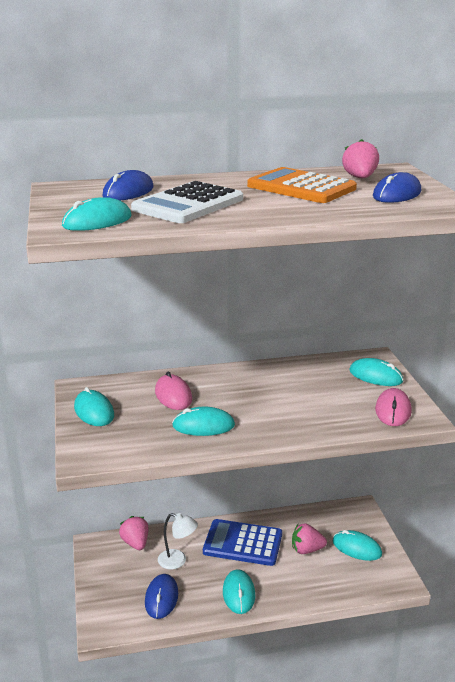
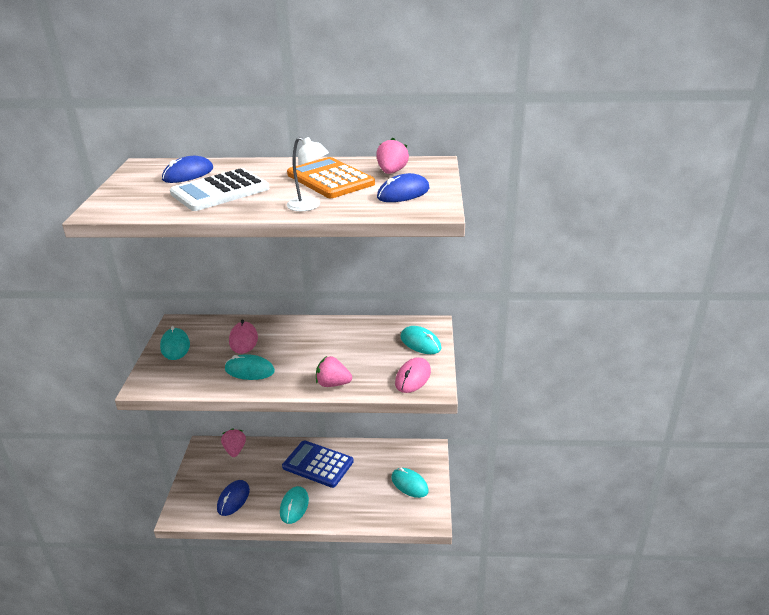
camera: 15 degrees right, 5 degrees up
(97, 221) = (134, 203): turquoise mouse -> none
(177, 561) = (260, 471): white lamp -> white lamp (309, 206)
(306, 550) = (367, 479): pink strawberry -> pink strawberry (333, 384)

